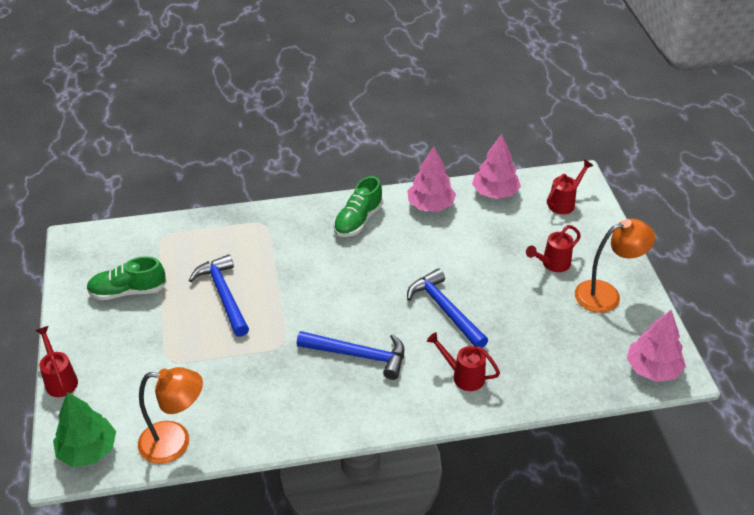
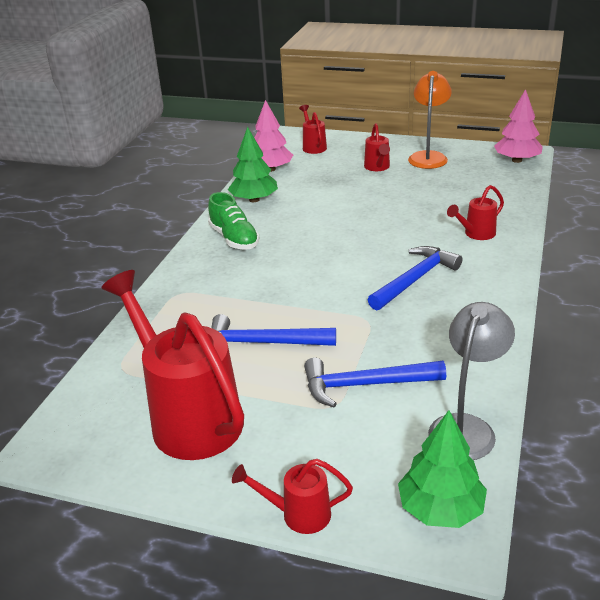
camera: 60 degrees left, 10 degrees down
(128, 291) = (189, 417): green shoe -> red watering can
(175, 442) = (466, 427): orange lamp -> grey lamp
(430, 205) = (254, 200): pink tree -> green tree
(445, 309) = (390, 224): blue hammer -> blue hammer (364, 385)

